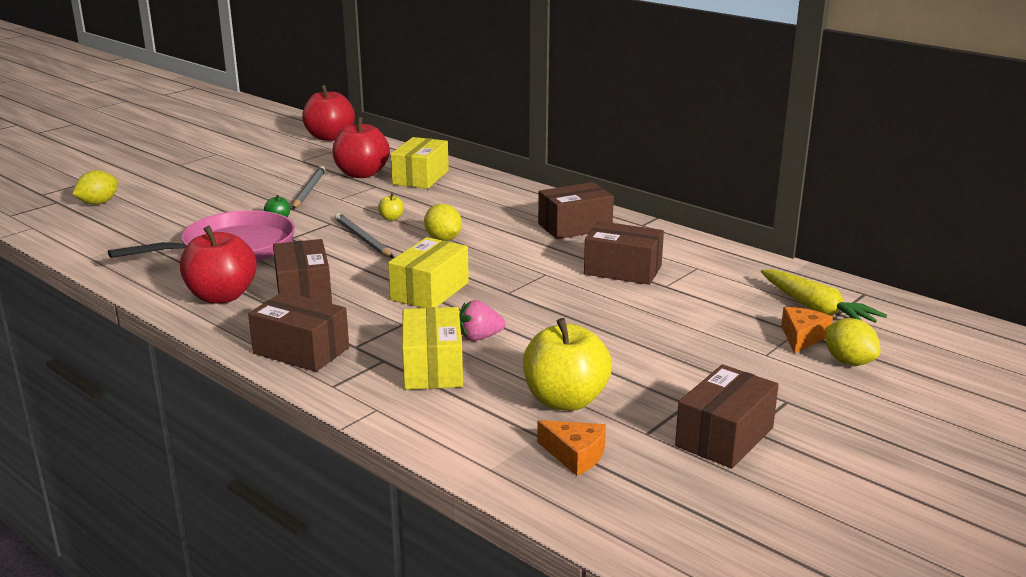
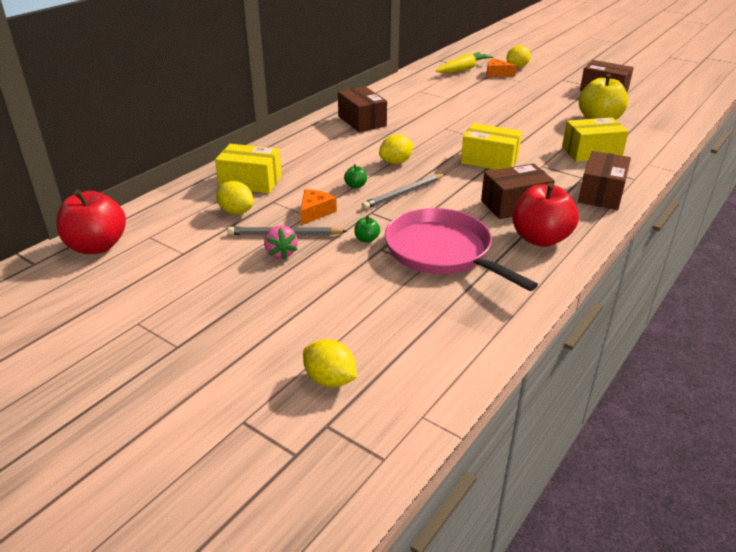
camera: 95 degrees left, 10 degrees up
(361, 174) = (236, 212): red apple -> yellow lemon
(391, 218) = (355, 186): yellow apple -> green apple
(479, 337) = (546, 142): pink strawberry -> pink strawberry (281, 253)
(575, 455) = (646, 117): orange cheese -> orange cheese (315, 212)
(622, 270) = (431, 108): brown box -> none

